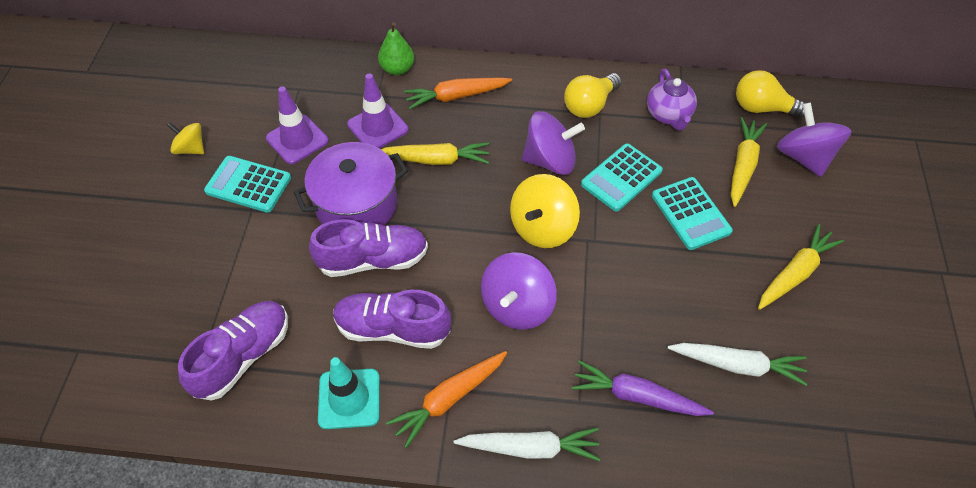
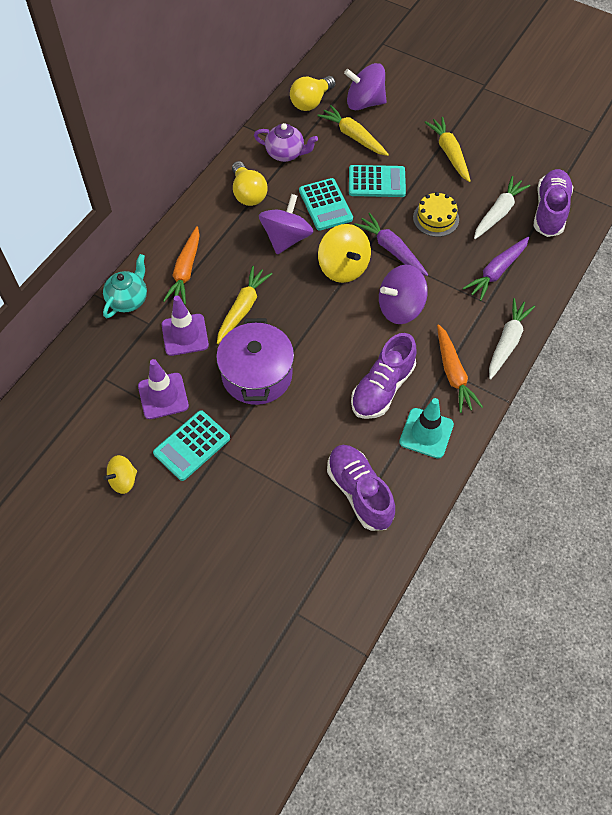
camera: 65 degrees left, 5 degrees up
(373, 260) = (316, 381): purple shoe -> purple shoe (550, 211)
(397, 69) = (128, 300): green pear -> turquoise teapot
(517, 306) = (400, 308): purple spinning top -> purple spinning top turned 105 degrees clockwise
(598, 265) = (391, 249): none -> purple carrot
(678, 295) = (436, 218): none -> yellow cake

